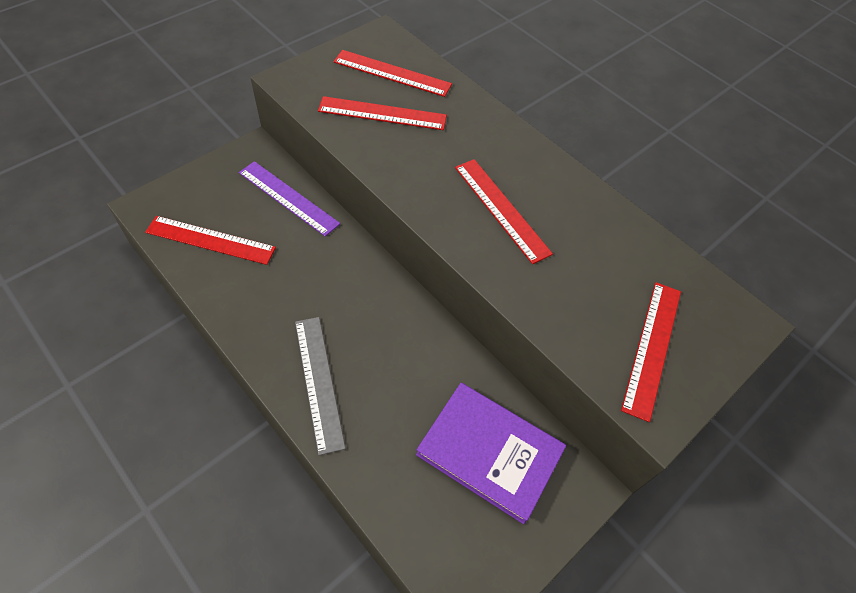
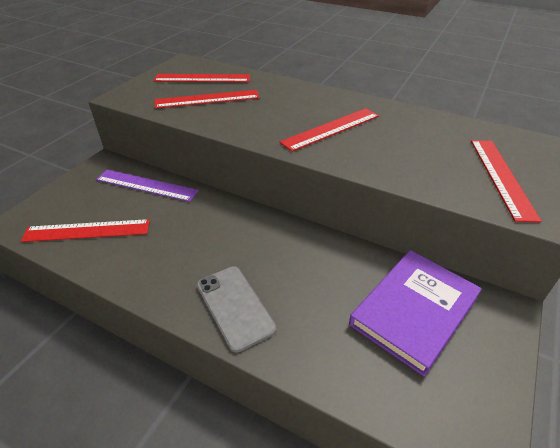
camera: 15 degrees left, 15 degrees down
(318, 382) = (235, 306): grey ruler -> grey phone
(489, 452) = (414, 311): purple book -> purple book turned 60 degrees counterclockwise
(501, 209) = (331, 129): red ruler -> red ruler turned 75 degrees counterclockwise

